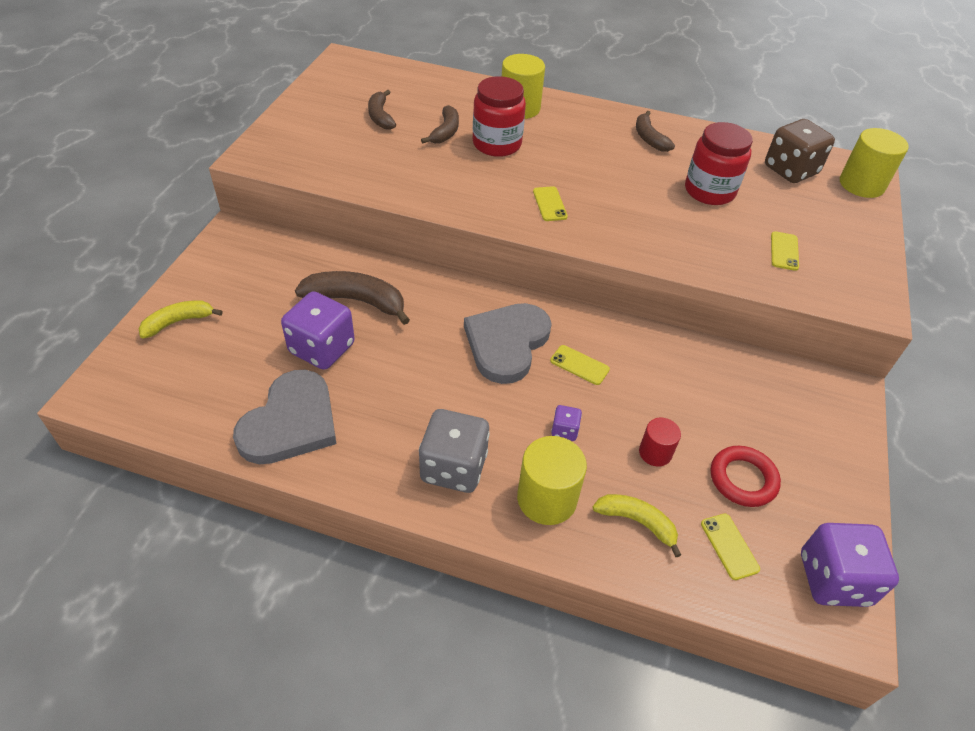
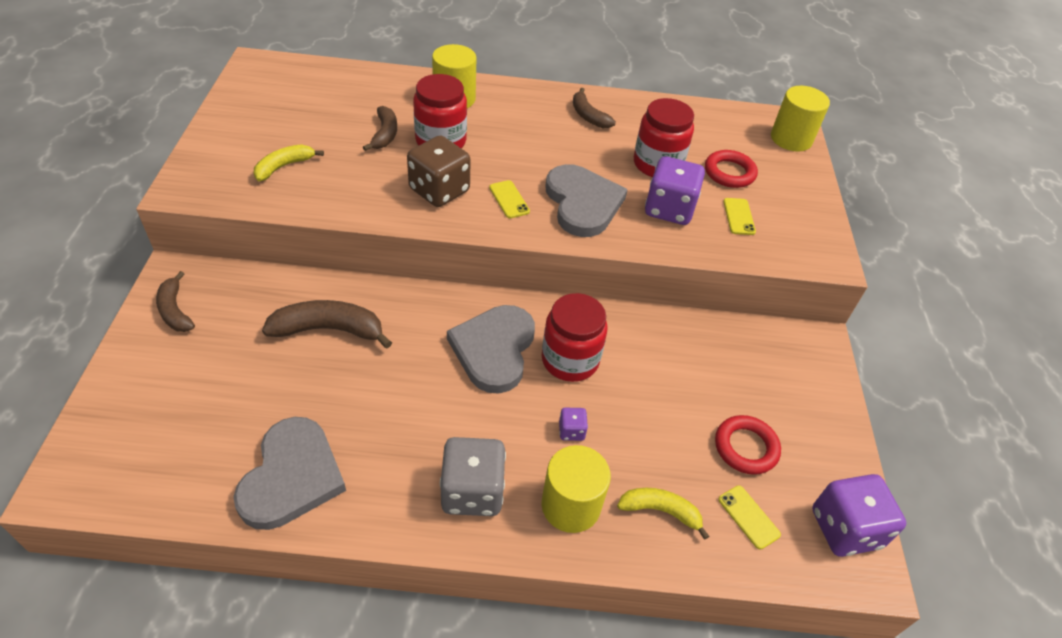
camera: 15 degrees left, 0 degrees up
(178, 322) = (138, 386): yellow banana -> yellow banana (284, 166)
(322, 348) = (305, 388): purple dice -> purple dice (669, 209)
(380, 116) = (312, 125): brown banana -> brown banana (175, 310)
(579, 365) = (570, 360): yellow phone -> red jar
(622, 217) = (582, 203): none -> grey heart
(655, 453) = (661, 437): red cylinder -> none
(784, 208) = (729, 173): none -> red ring
(790, 170) = (725, 132): brown dice -> brown dice (439, 190)

